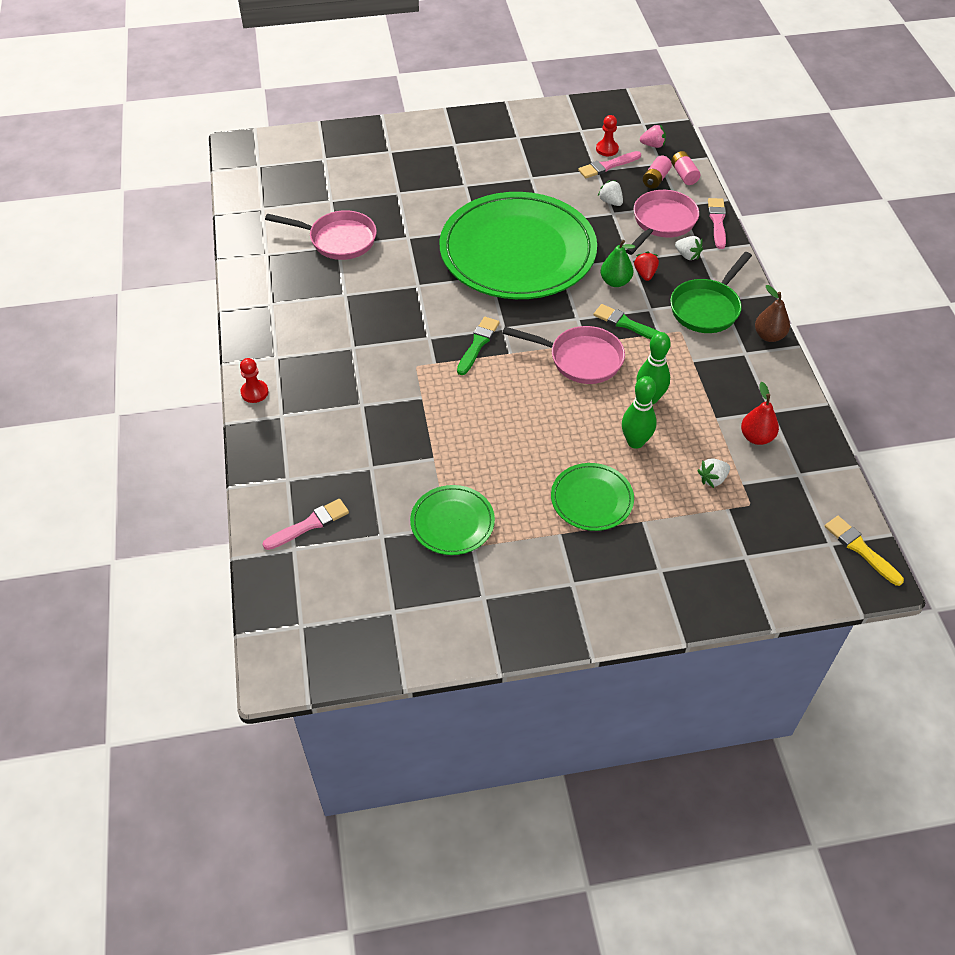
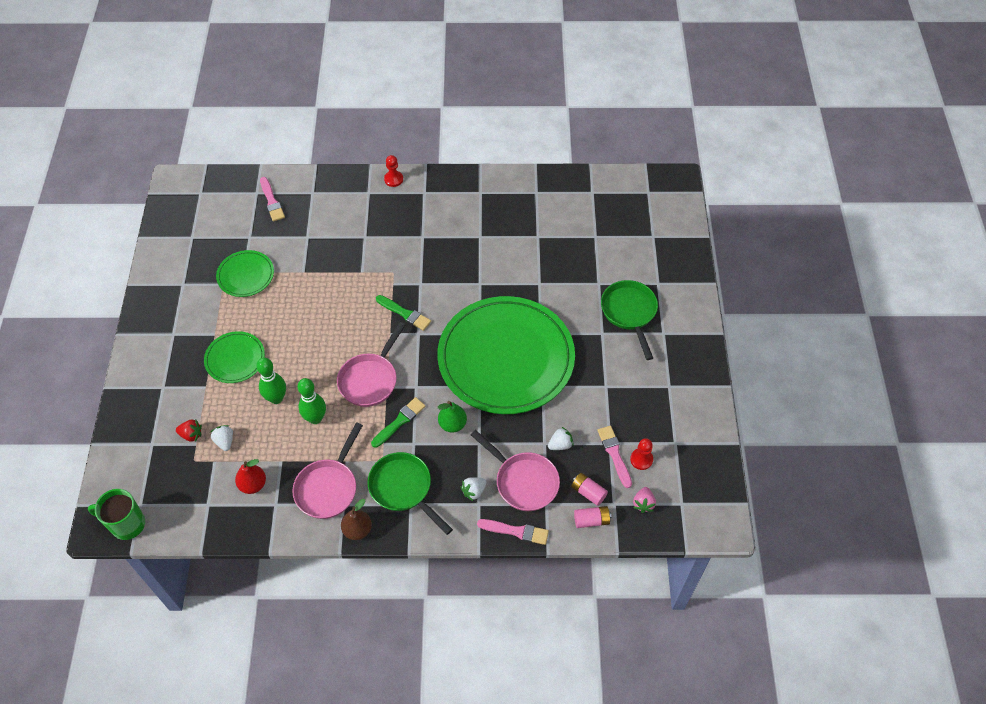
camera: 100 degrees right, 5 degrees up
(338, 240) = (544, 237): pink pan -> pink pan (328, 487)
(433, 168) = (629, 312): none -> green pan
(645, 274) = (457, 450): red strawberry -> red strawberry (191, 435)
(860, 549) = (127, 524): yellow brush -> green mug

